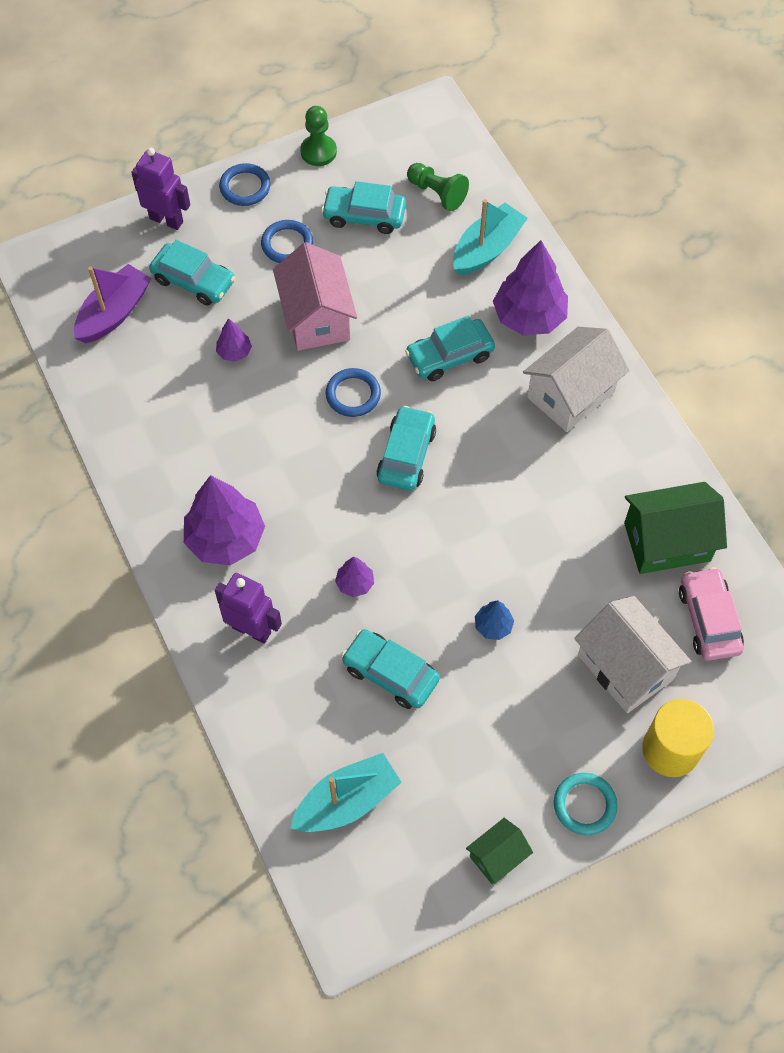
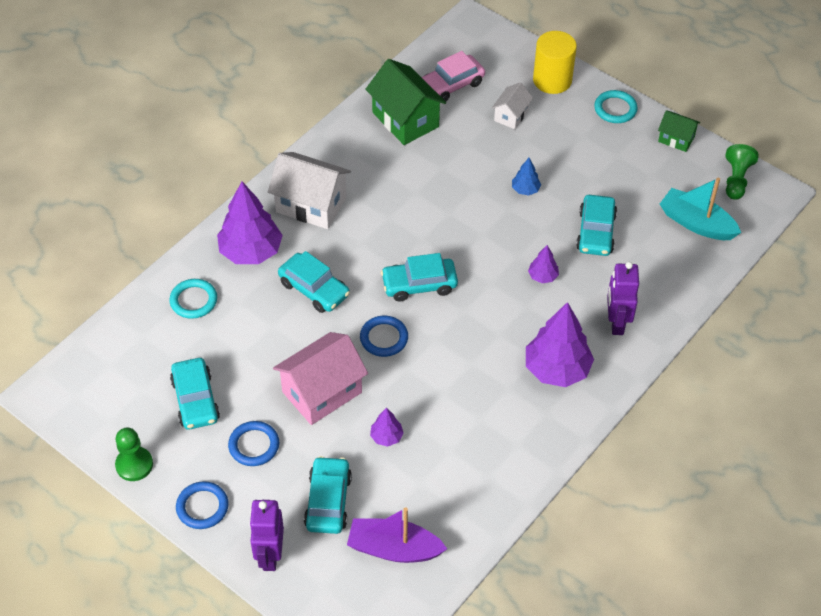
camera: 115 degrees left, 10 degrees down
(437, 193) = (147, 356): green pawn -> green pawn (736, 180)
(487, 249) = (193, 300): turquoise boat -> turquoise ring
(625, 667) = (511, 115): white house -> white house, size x0.54

